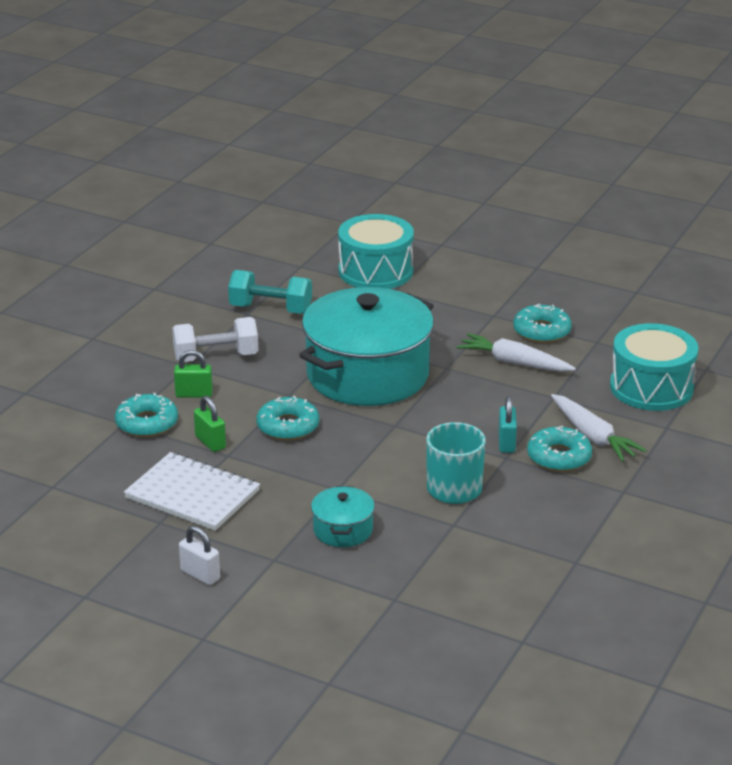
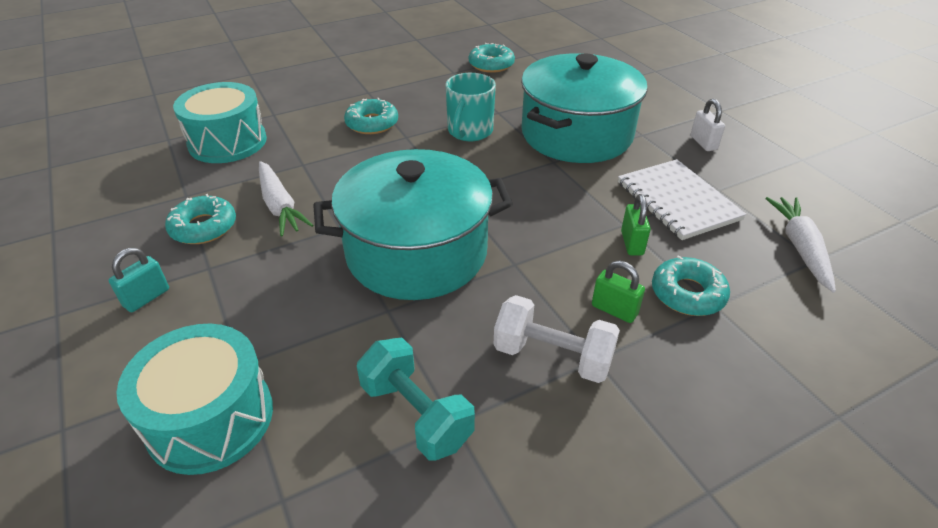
camera: 145 degrees left, 10 degrees up
(288, 426) = (545, 229): turquoise donut -> turquoise donut (491, 64)
(343, 530) = (576, 134): turquoise pot -> turquoise pot, size x2.33
(506, 443) = (391, 145): turquoise padlock -> turquoise padlock (147, 298)
(593, 436) = (328, 127): white carrot -> white carrot (800, 248)

